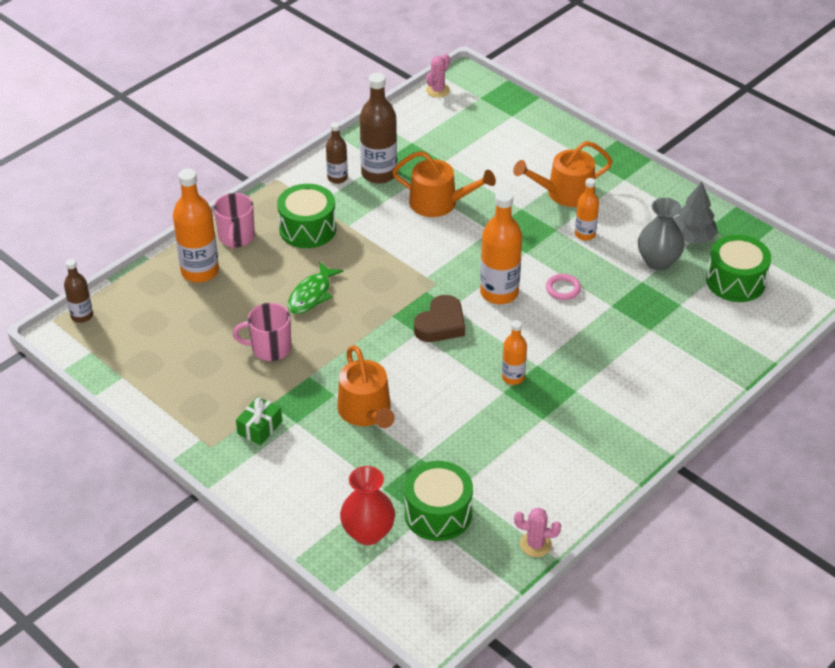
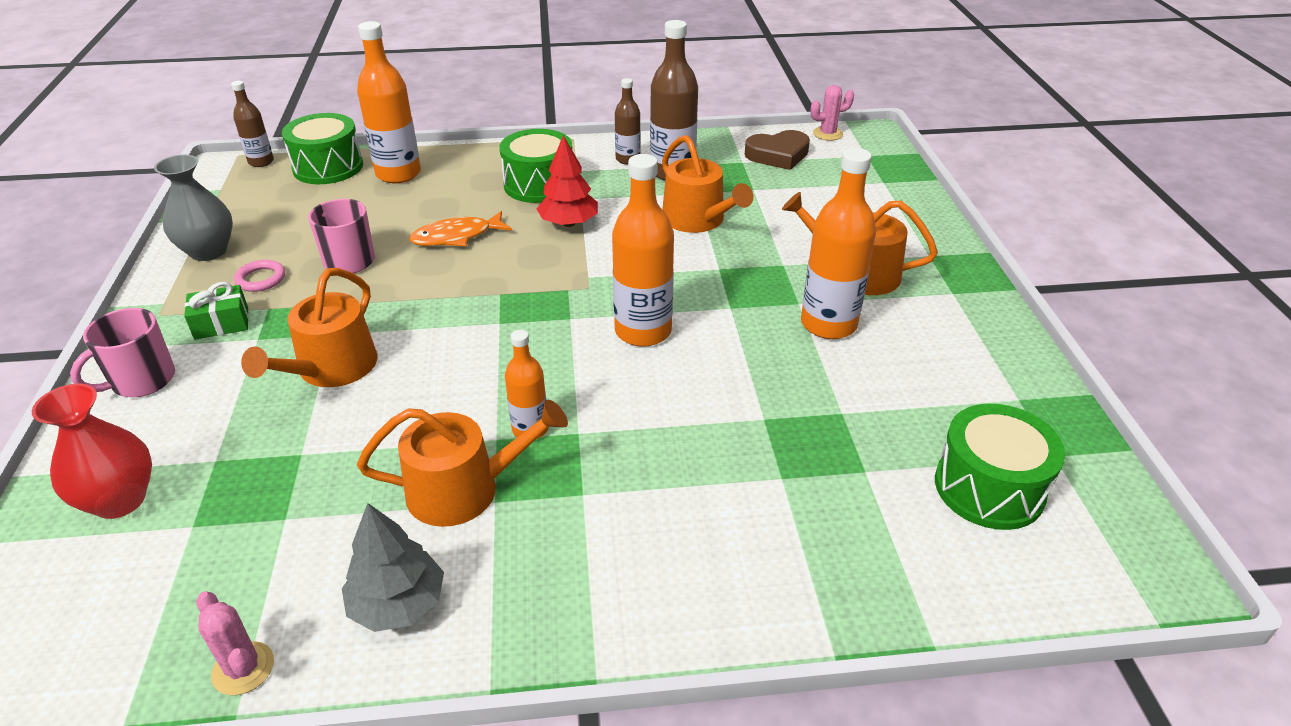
camera: 40 degrees right, 5 degrees down
(236, 237) = (469, 164): pink mug -> pink mug (142, 381)
(311, 295) = (456, 237): green fish -> orange fish
(366, 247) = (568, 223): none -> red tree
(438, 513) = (214, 533): green drum -> green drum (328, 167)
(441, 324) = (535, 328): brown heart -> brown heart (778, 155)
(522, 422) = (464, 489): none -> orange watering can
(563, 289) = (724, 367): pink ring -> pink ring (261, 279)
(585, 234) = (828, 324): orange bottle -> orange bottle, size x1.76
(658, 261) = (893, 402): grey vase -> grey vase (208, 251)
(692, 237) = (979, 398): grey tree -> grey tree (398, 604)

